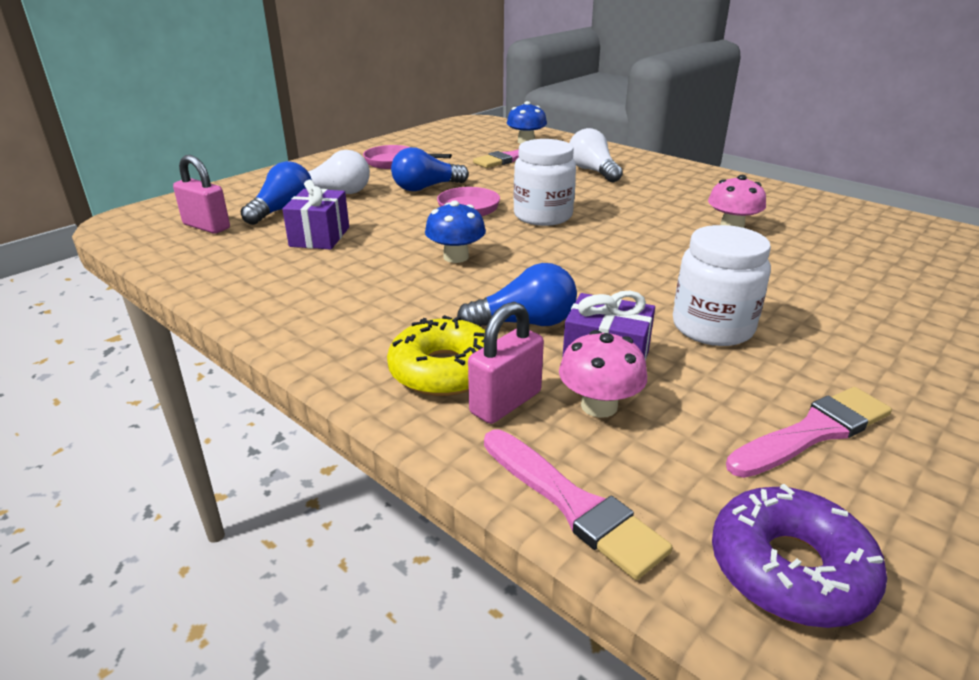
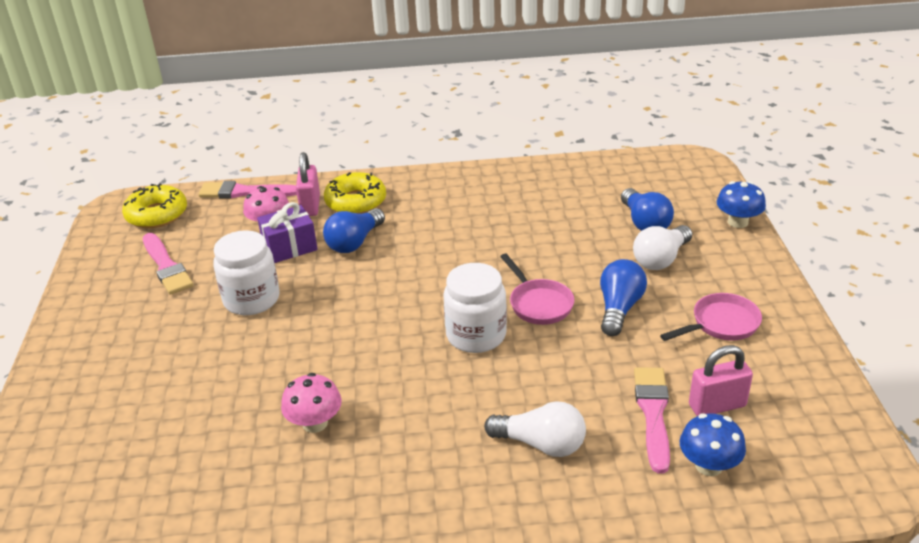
camera: 135 degrees right, 5 degrees up
(206, 226) = (645, 187): pink padlock -> pink padlock (717, 405)
(319, 237) = (569, 221): purple gift -> none
(456, 257) = (463, 259): blue mushroom -> blue mushroom (737, 222)
(790, 569) = (157, 214): purple donut -> yellow donut
(813, 432) = (166, 266): pink brush -> pink brush turned 45 degrees counterclockwise

